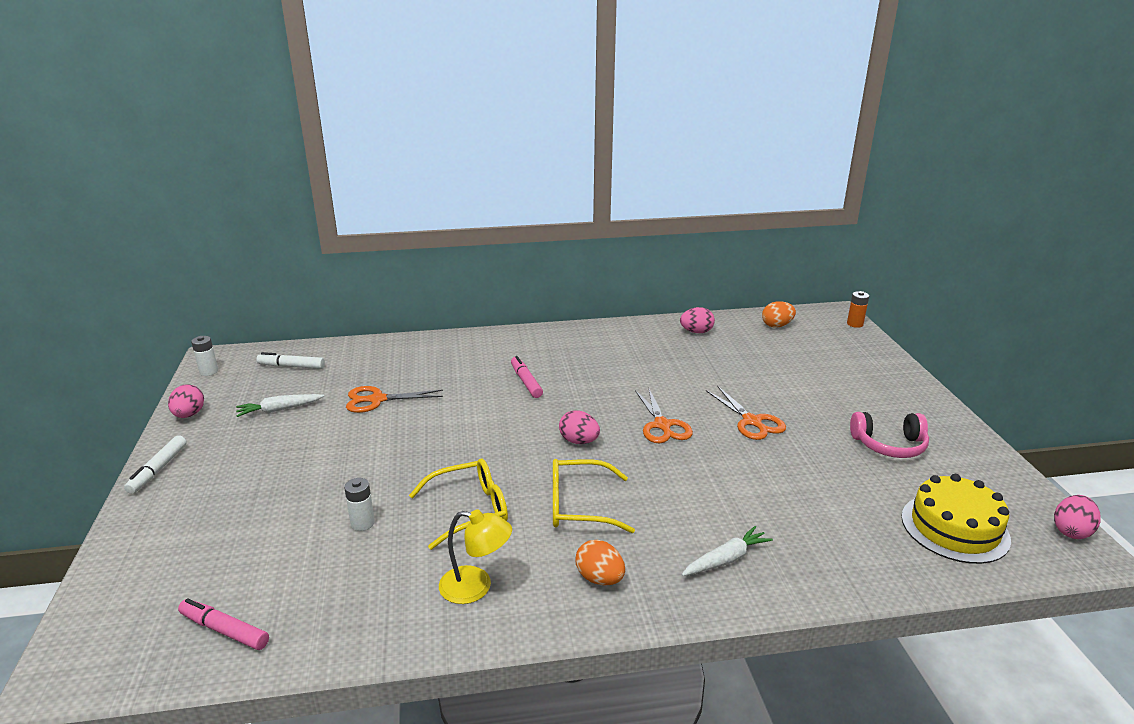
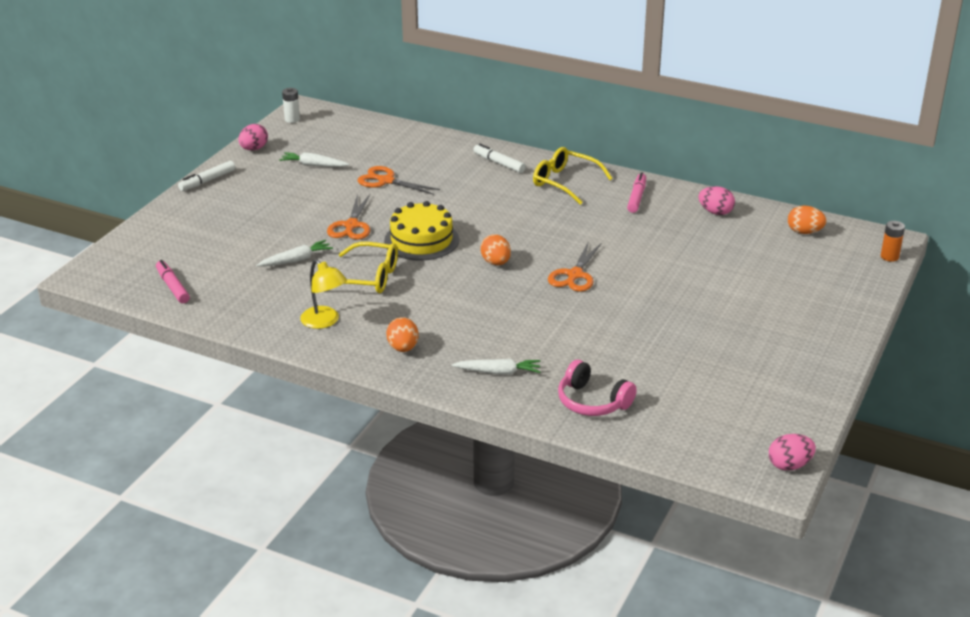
camera: 35 degrees right, 5 degrees up
(291, 366) = (351, 134): white marker -> white marker (499, 163)
(362, 523) = (296, 260): white battery -> white carrot
(526, 382) = (511, 205): pink marker -> pink marker (636, 197)
(579, 441) = (496, 263): pink egg -> orange egg
(579, 506) = (442, 303): yellow glasses -> yellow glasses (565, 182)
(751, 421) = (652, 299): orange scissors -> orange scissors (351, 225)
(889, 445) = (742, 358): pink headphones -> pink headphones (592, 402)
(954, 528) = (696, 425): yellow cake -> yellow cake (421, 240)

